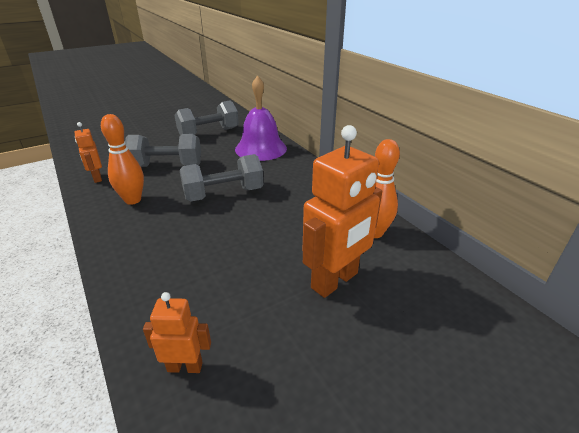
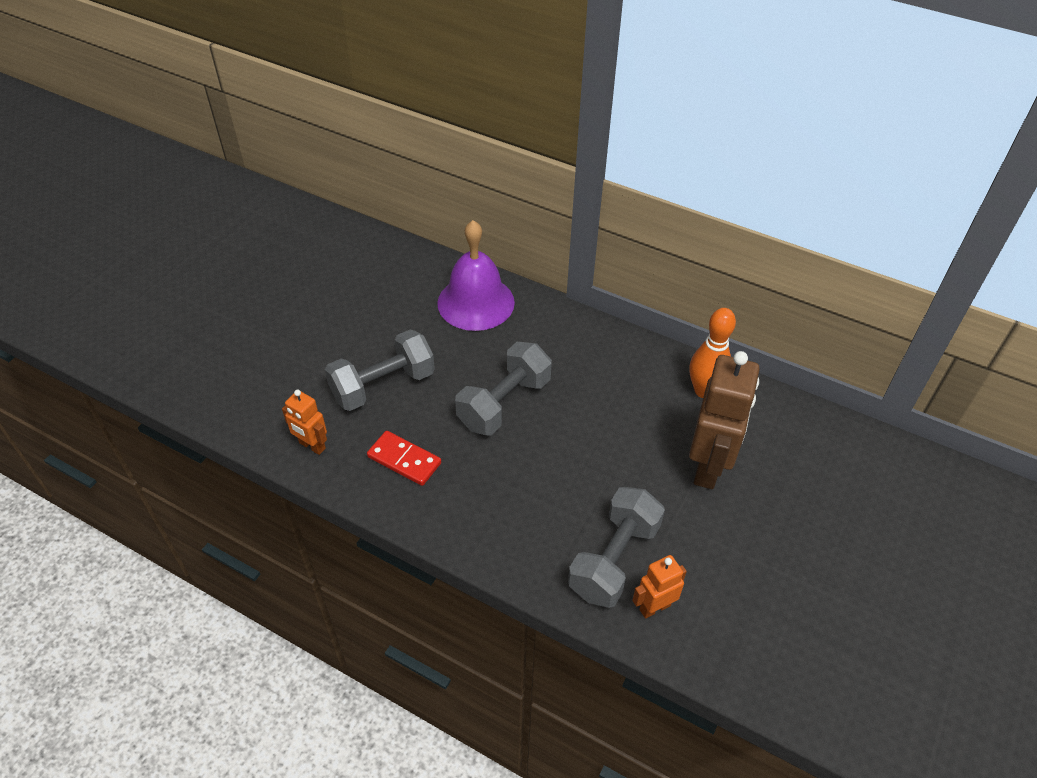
camera: 30 degrees left, 15 degrees up
(133, 200) = (404, 460): orange bowling pin -> red domino
(208, 133) = (372, 296): grey dumbbell -> grey dumbbell (614, 560)
(335, 281) = (708, 466): orange robot -> brown robot

